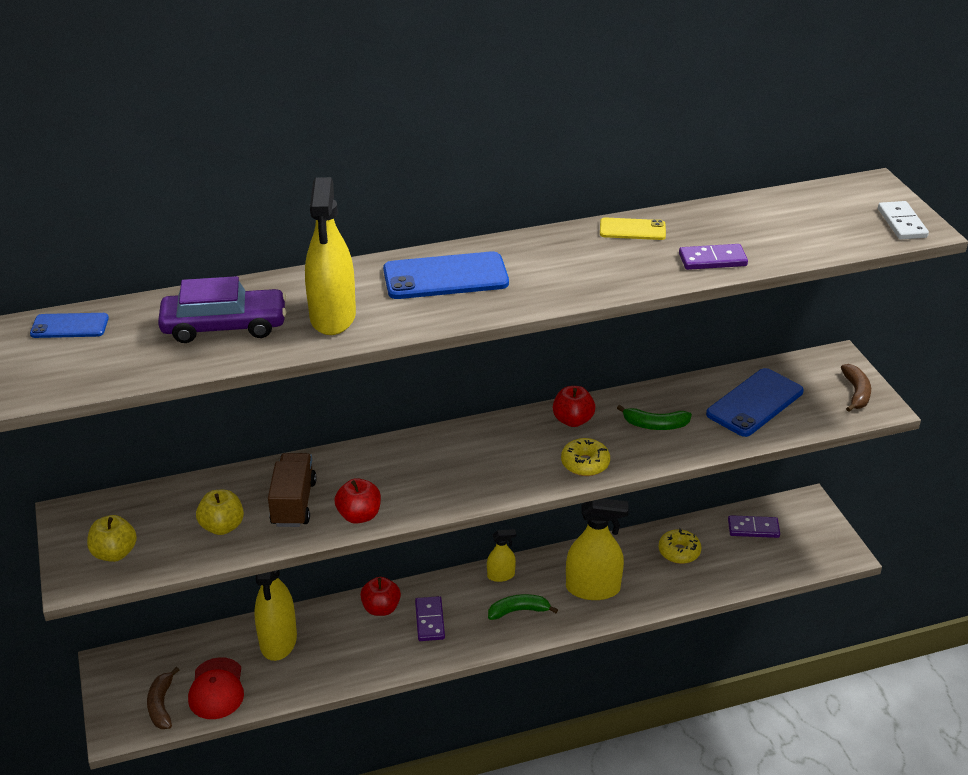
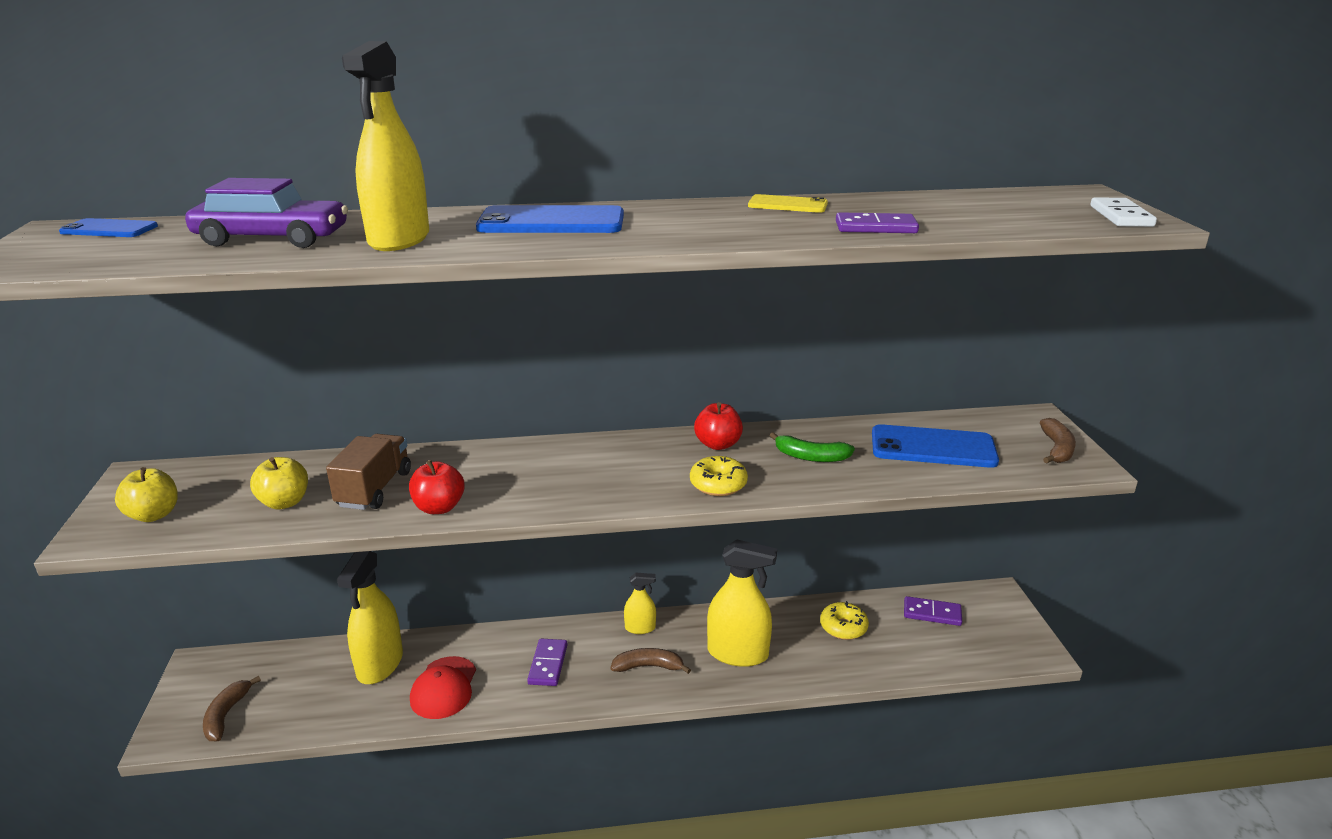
camera: 10 degrees right, 10 degrees down
(216, 689) = (292, 706): red cap -> red cap (444, 688)
(381, 608) = (501, 645): red apple -> none
(518, 611) = (648, 666): green banana -> brown banana
(755, 403) = (933, 447): blue phone -> blue phone turned 45 degrees clockwise

